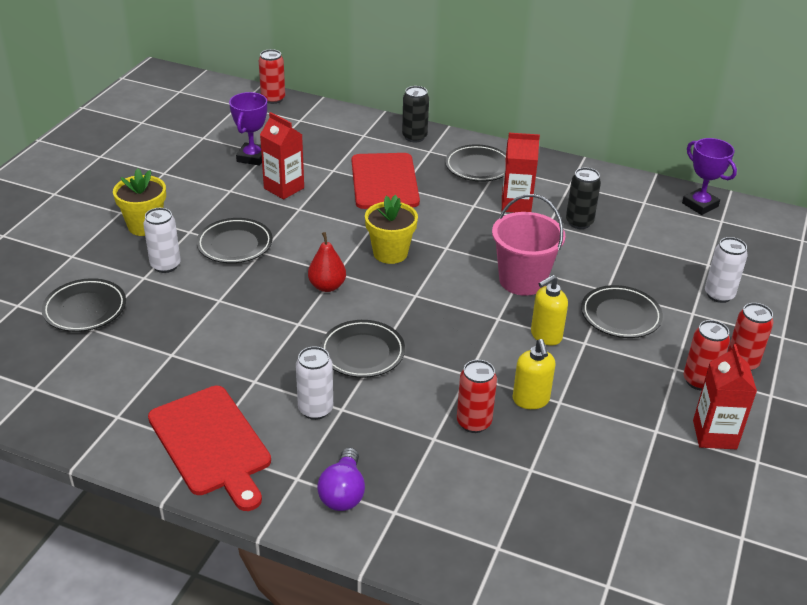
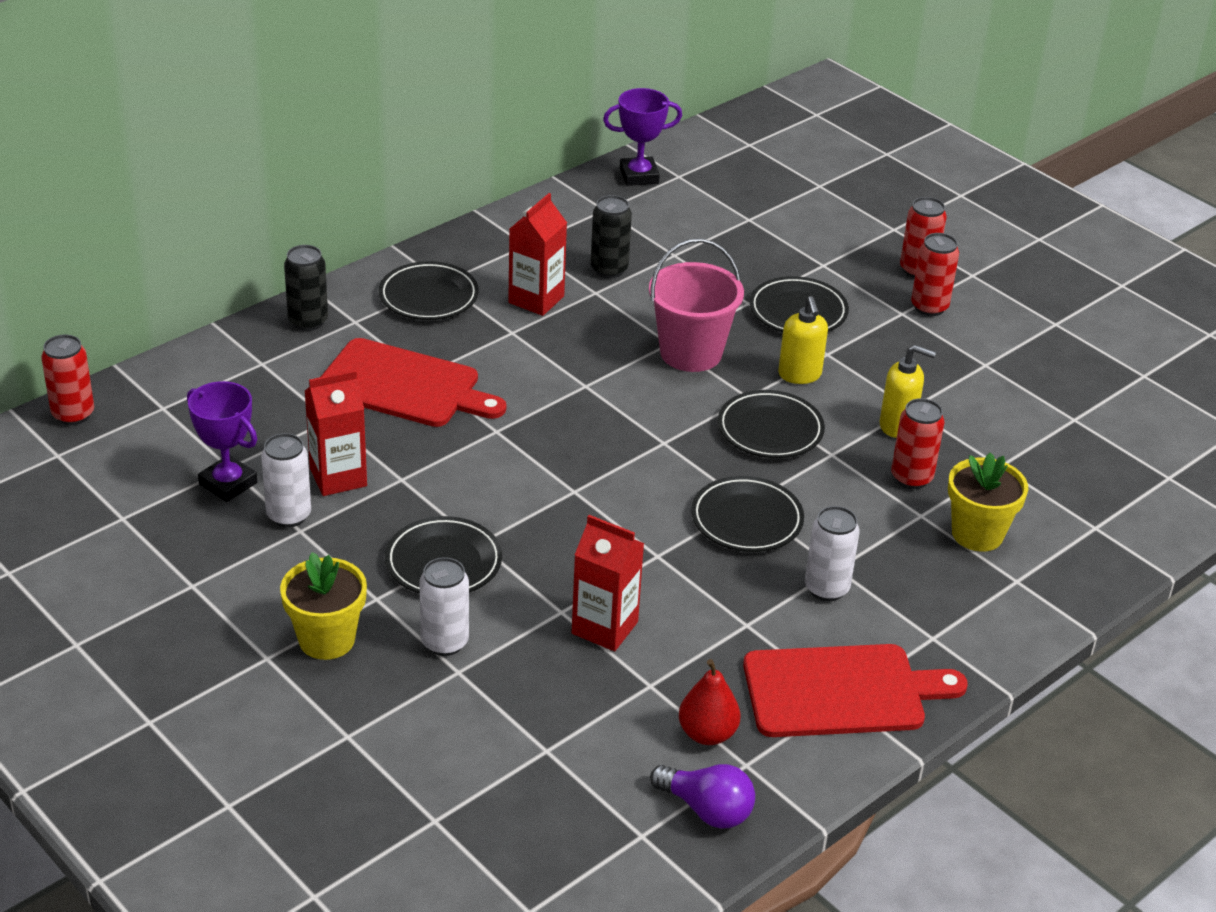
camera: 65 degrees left, 0 degrees up
(85, 309) = (494, 748): black plate -> black plate (770, 430)
(327, 286) = (597, 507): red pear -> red pear (707, 733)
(343, 493) = (972, 608): purple light bulb -> purple light bulb (706, 809)
(390, 253) = (564, 433): yellow flower pot -> yellow flower pot (977, 534)
(714, 434) = (1009, 332): red carton -> red carton (604, 628)
(719, 295) = (804, 235): white can -> white can (289, 515)

